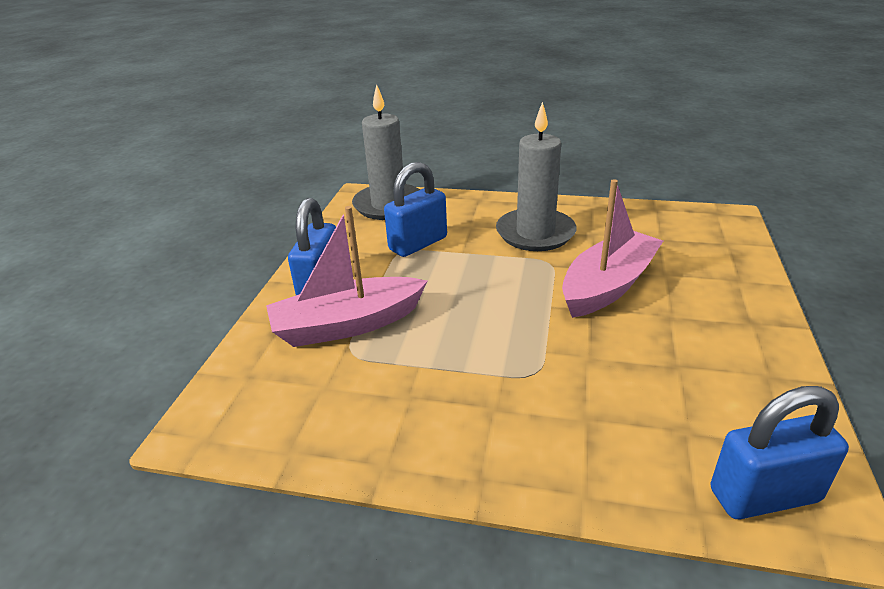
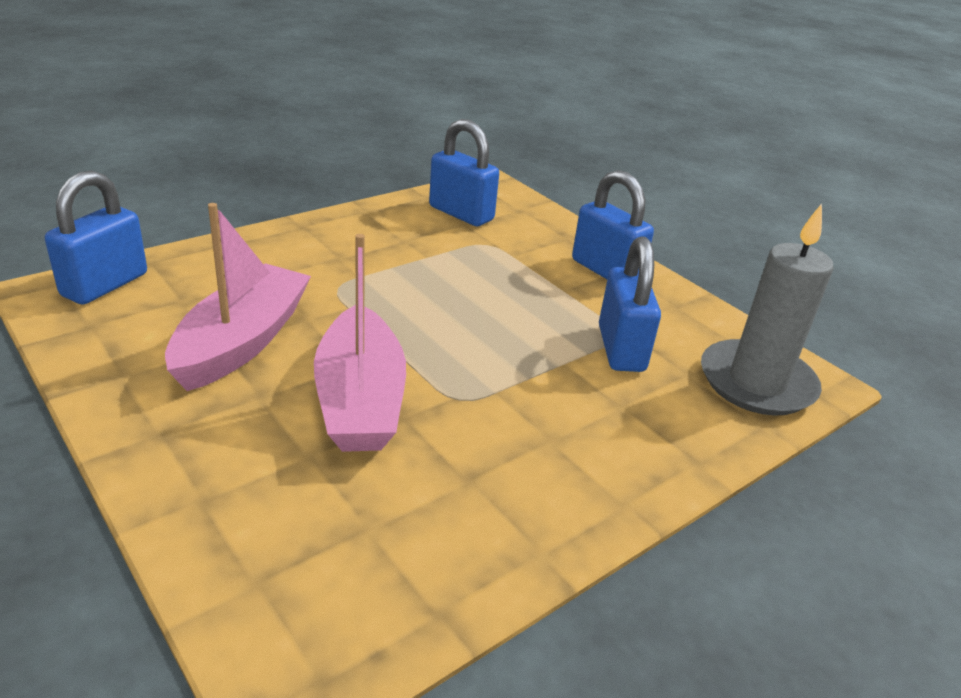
camera: 125 degrees right, 0 degrees up
(306, 401) = (461, 213): none -> blue padlock
(348, 325) = (525, 256): pink boat -> pink boat (242, 342)
(535, 233) = (534, 435): grey candle -> none

